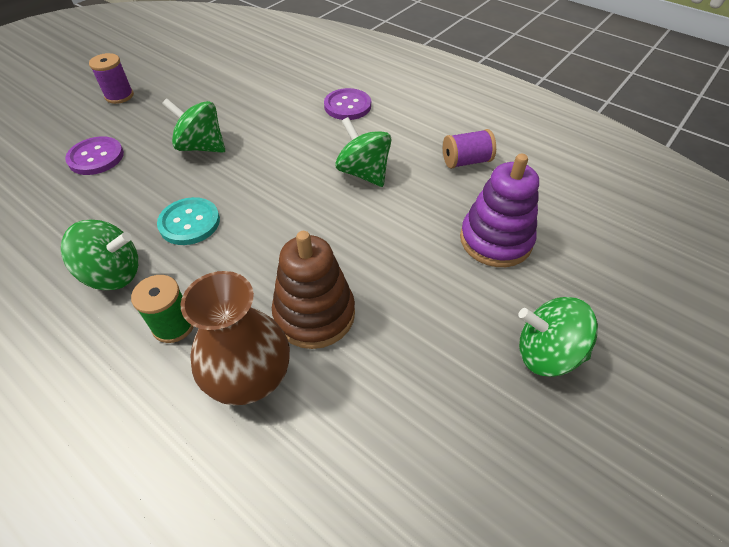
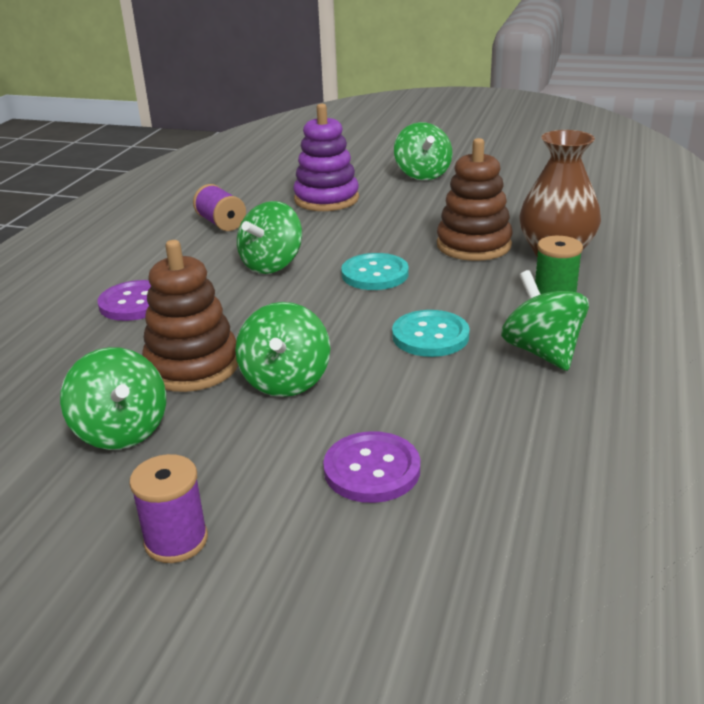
camera: 110 degrees left, 20 degrees down
(211, 90) = (121, 431): none -> green spinning top
(250, 117) = (192, 366): none -> brown stacking toy
(305, 224) = (375, 274): none -> turquoise button

